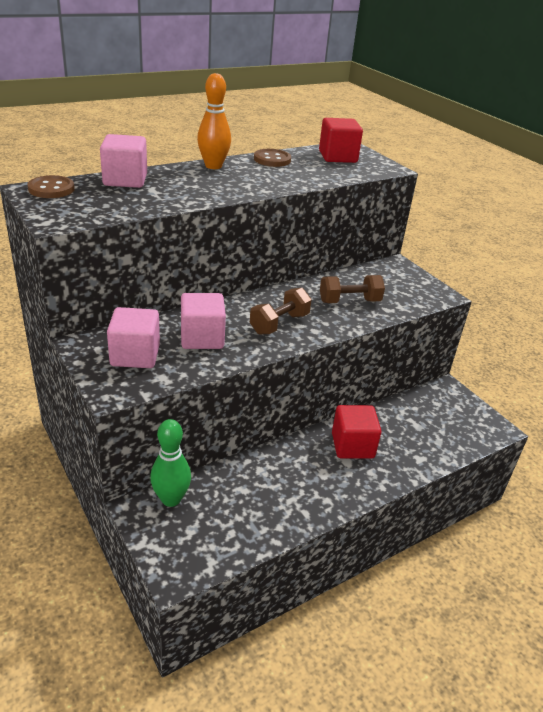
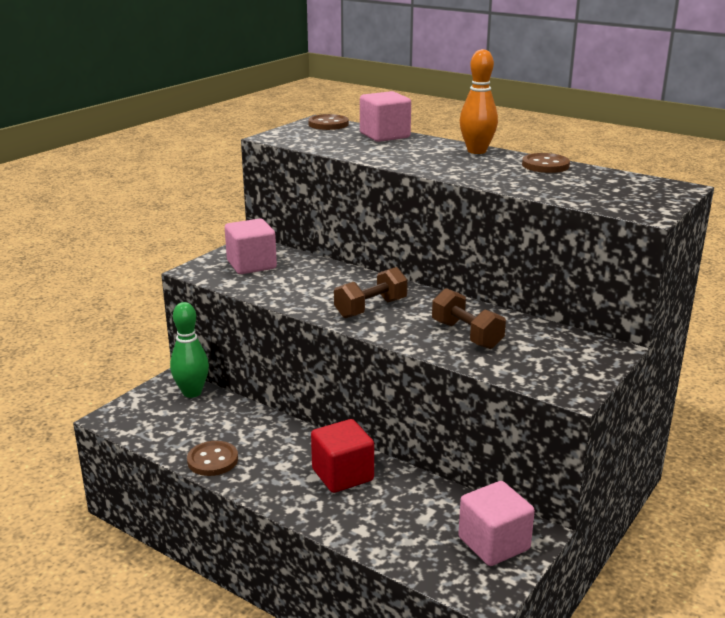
camera: 70 degrees right, 10 degrees down
(202, 338) = (305, 282): pink cube -> pink cube (493, 544)
(279, 324) = (371, 308): brown dumbbell -> brown dumbbell turned 60 degrees counterclockwise
(295, 514) = (212, 460): none -> brown button
(337, 157) = (623, 187): red cube -> none

